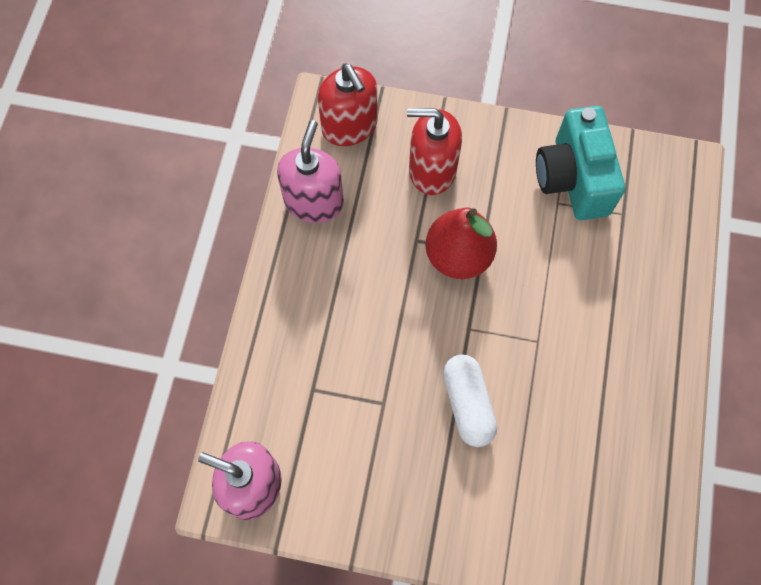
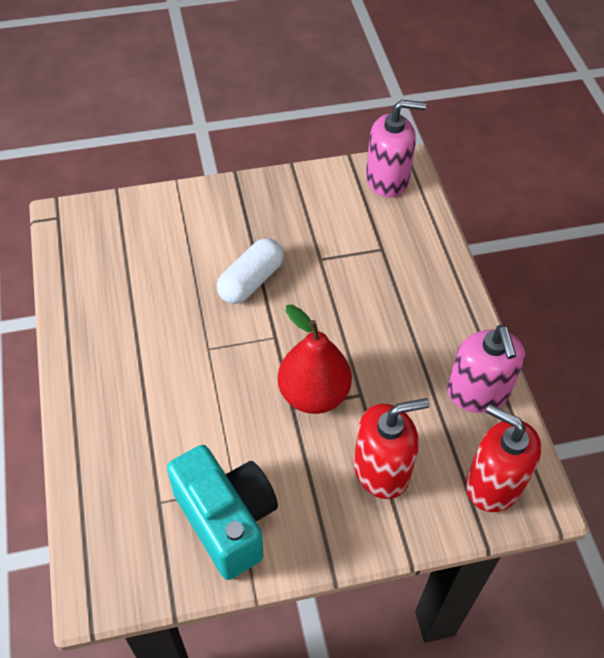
camera: 155 degrees right, 15 degrees down
(467, 404) = (251, 281): white capsule -> white capsule turned 75 degrees clockwise

